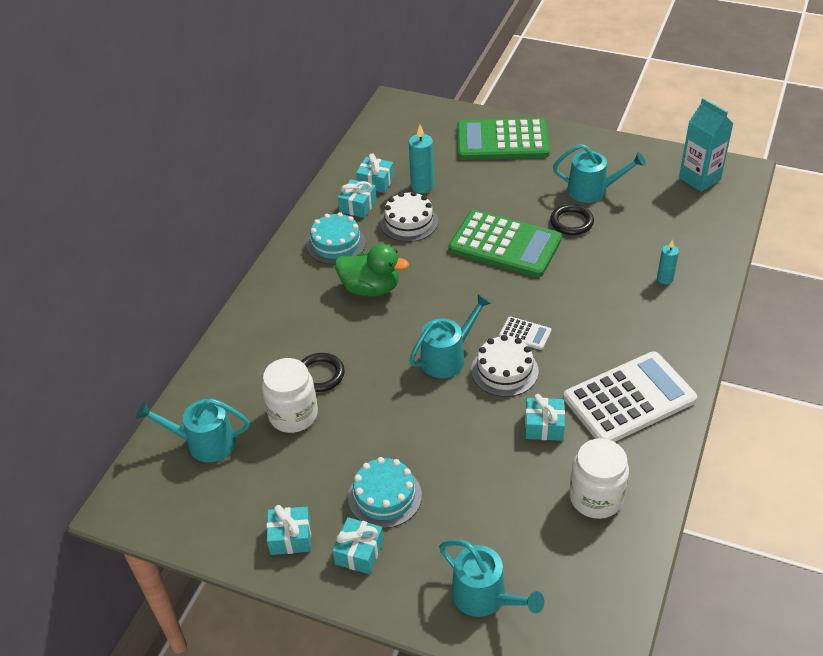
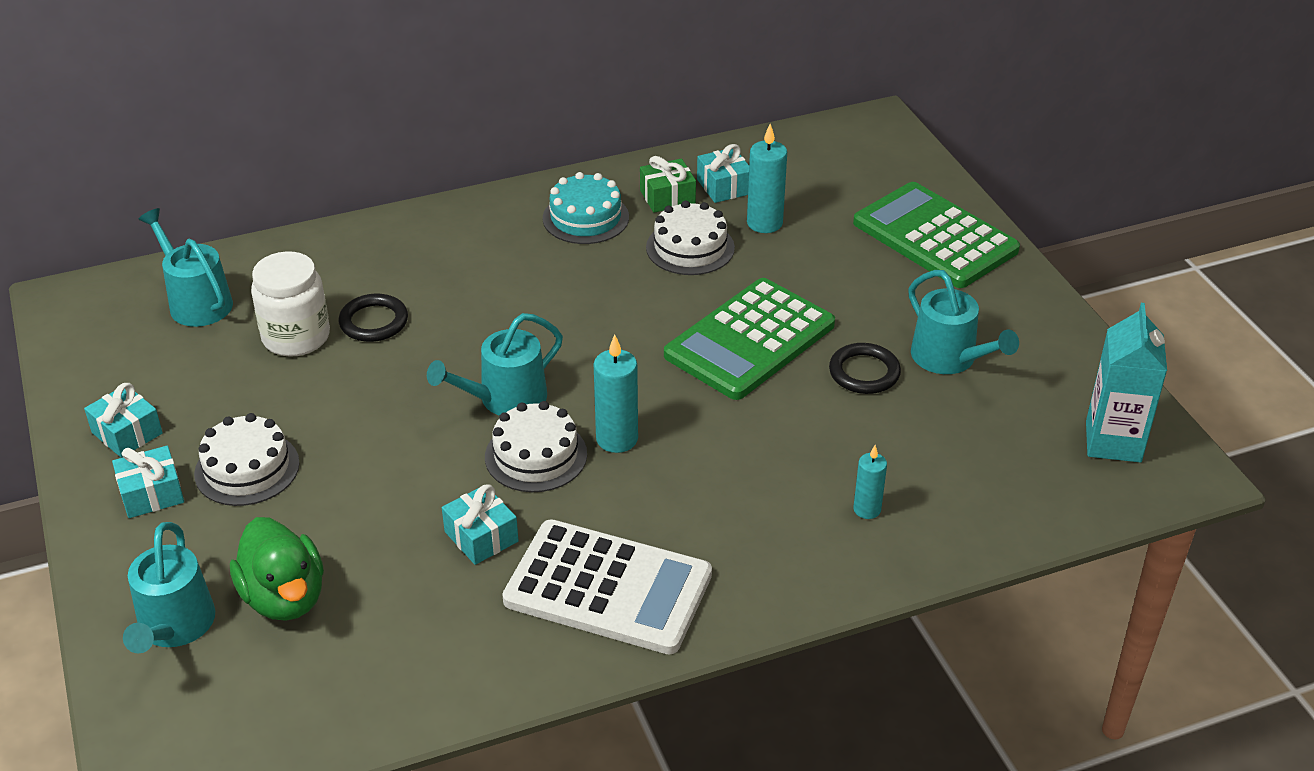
camera: 45 degrees right, 5 degrees down
(358, 206) = (667, 197): turquoise gift -> green gift
(370, 288) = (546, 281): green duck -> green duck (284, 597)
(385, 496) = (247, 468): turquoise cake -> white cake
(447, 357) = (505, 399): turquoise watering can -> turquoise watering can turned 135 degrees clockwise
(505, 244) = (750, 340): green calculator -> green calculator turned 60 degrees clockwise
(525, 333) = (617, 439): white calculator -> turquoise candle
(596, 497) = (411, 643): white jar -> none

